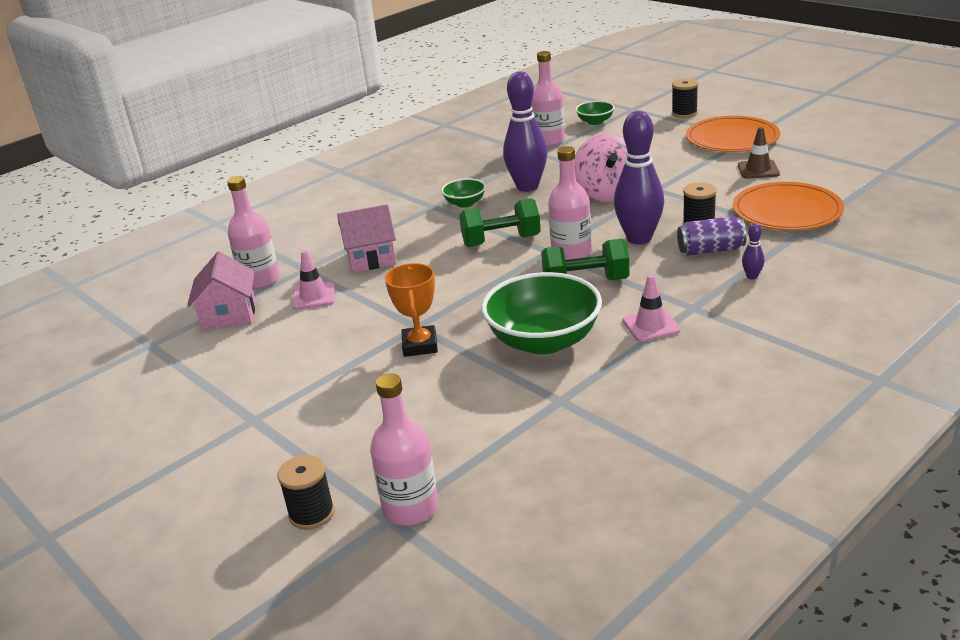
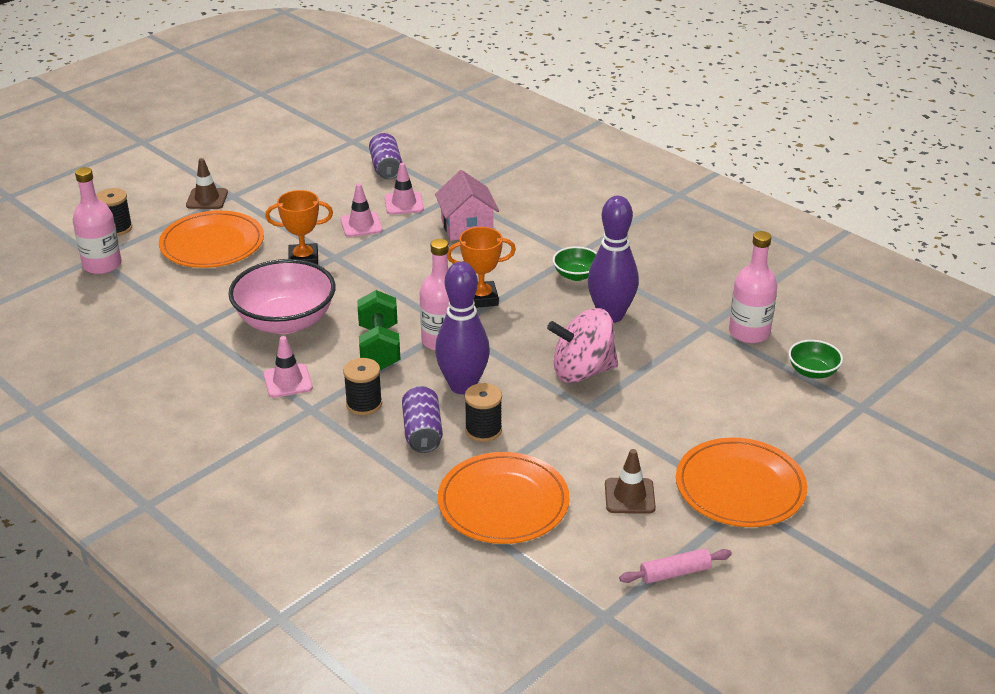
camera: 85 degrees right, 5 degrees up
(229, 315) = (386, 168): pink house -> purple can
(255, 440) = (207, 199): none -> brown traffic cone
(260, 280) = (442, 175): pink bottle -> none
(352, 317) = (361, 225): none -> pink traffic cone
(372, 417) = (212, 244): none -> orange plate
(501, 241) = (481, 298): green dumbbell -> orange trophy
(544, 341) = (285, 321): green bowl -> pink bowl
(684, 113) = (841, 453): black spool -> black spool (364, 404)
(752, 276) = (357, 454): purple bowling pin -> none
(831, 153) = (675, 573): none -> pink rolling pin

